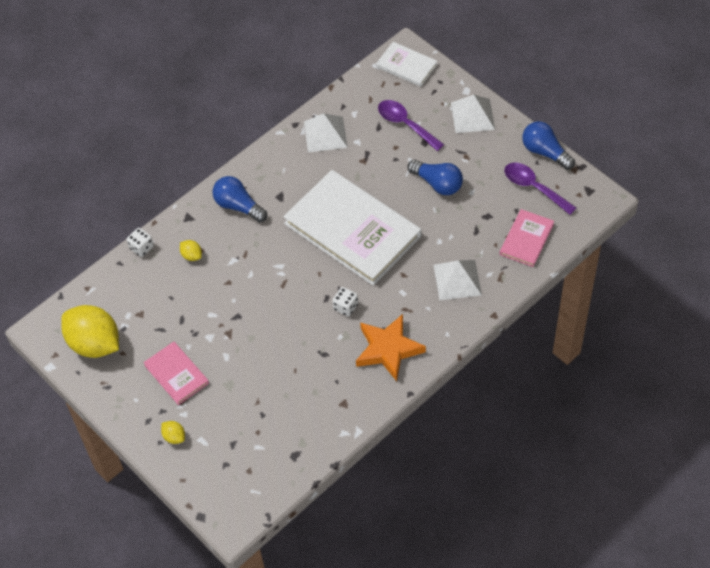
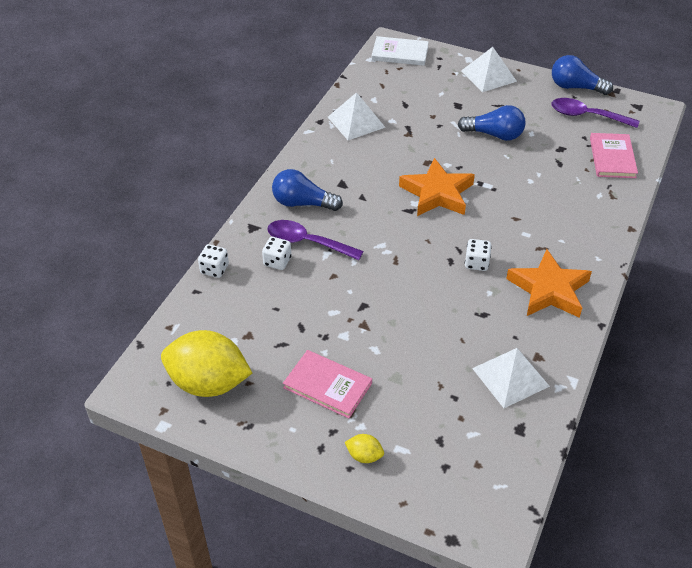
camera: 25 degrees left, 10 degrees down
(192, 255) = (277, 261): yellow lemon -> white dice
(352, 230) = (437, 193): white book -> orange star
(405, 124) = (430, 96): purple spoon -> purple spoon (307, 242)
(457, 279) = (572, 208): white pyramid -> white pyramid (510, 377)

